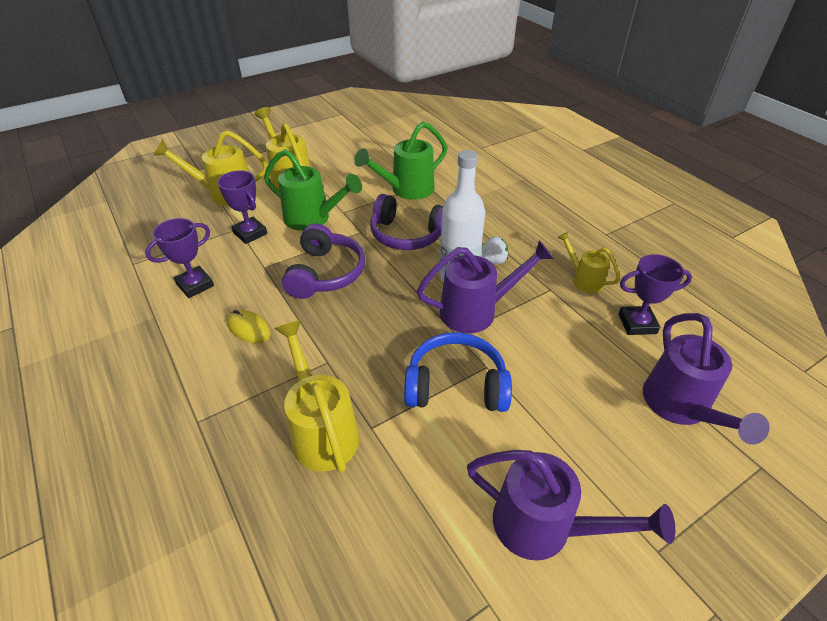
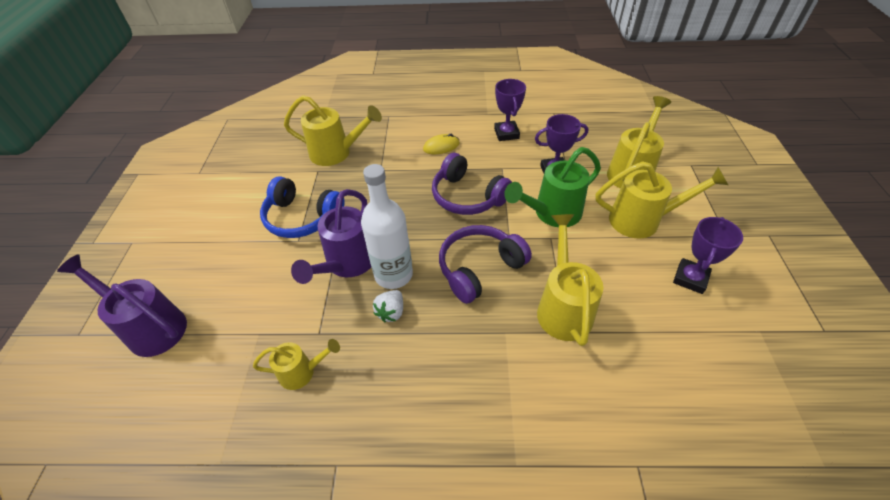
camera: 125 degrees right, 5 degrees up
(407, 190) = (563, 307): green watering can -> yellow watering can
(456, 385) = (302, 217): blue headphones -> blue headphones turned 75 degrees clockwise
(543, 527) = (195, 207): purple watering can -> none
(637, 323) = (222, 370): purple trophy -> purple trophy (690, 278)

